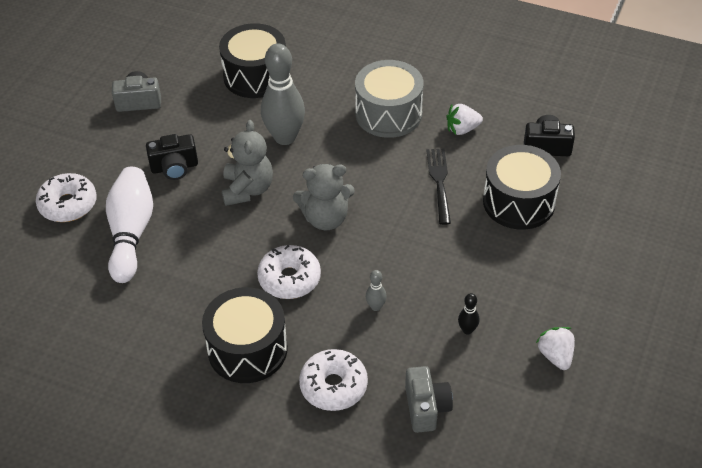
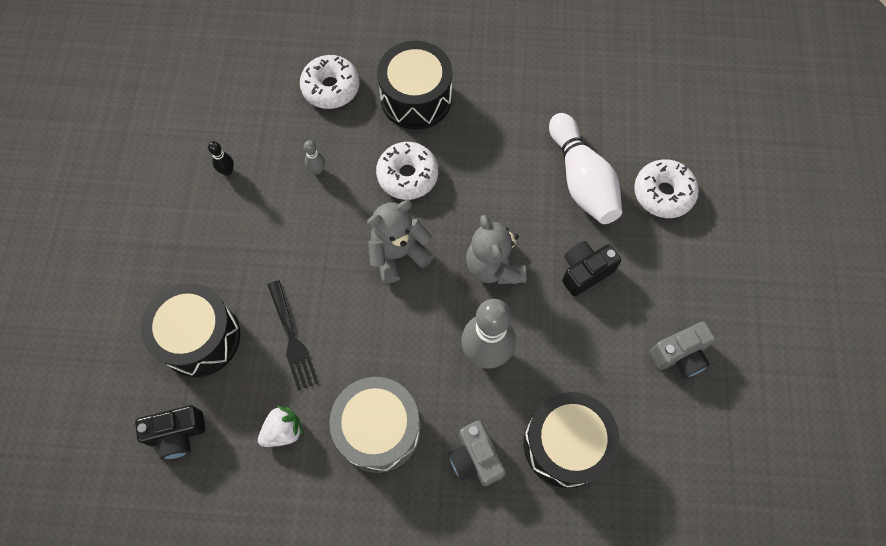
camera: 160 degrees right, 20 degrees up
(426, 408) = (248, 91): grey camera -> grey camera (475, 458)
(555, 356) = (143, 168): white strawberry -> none

